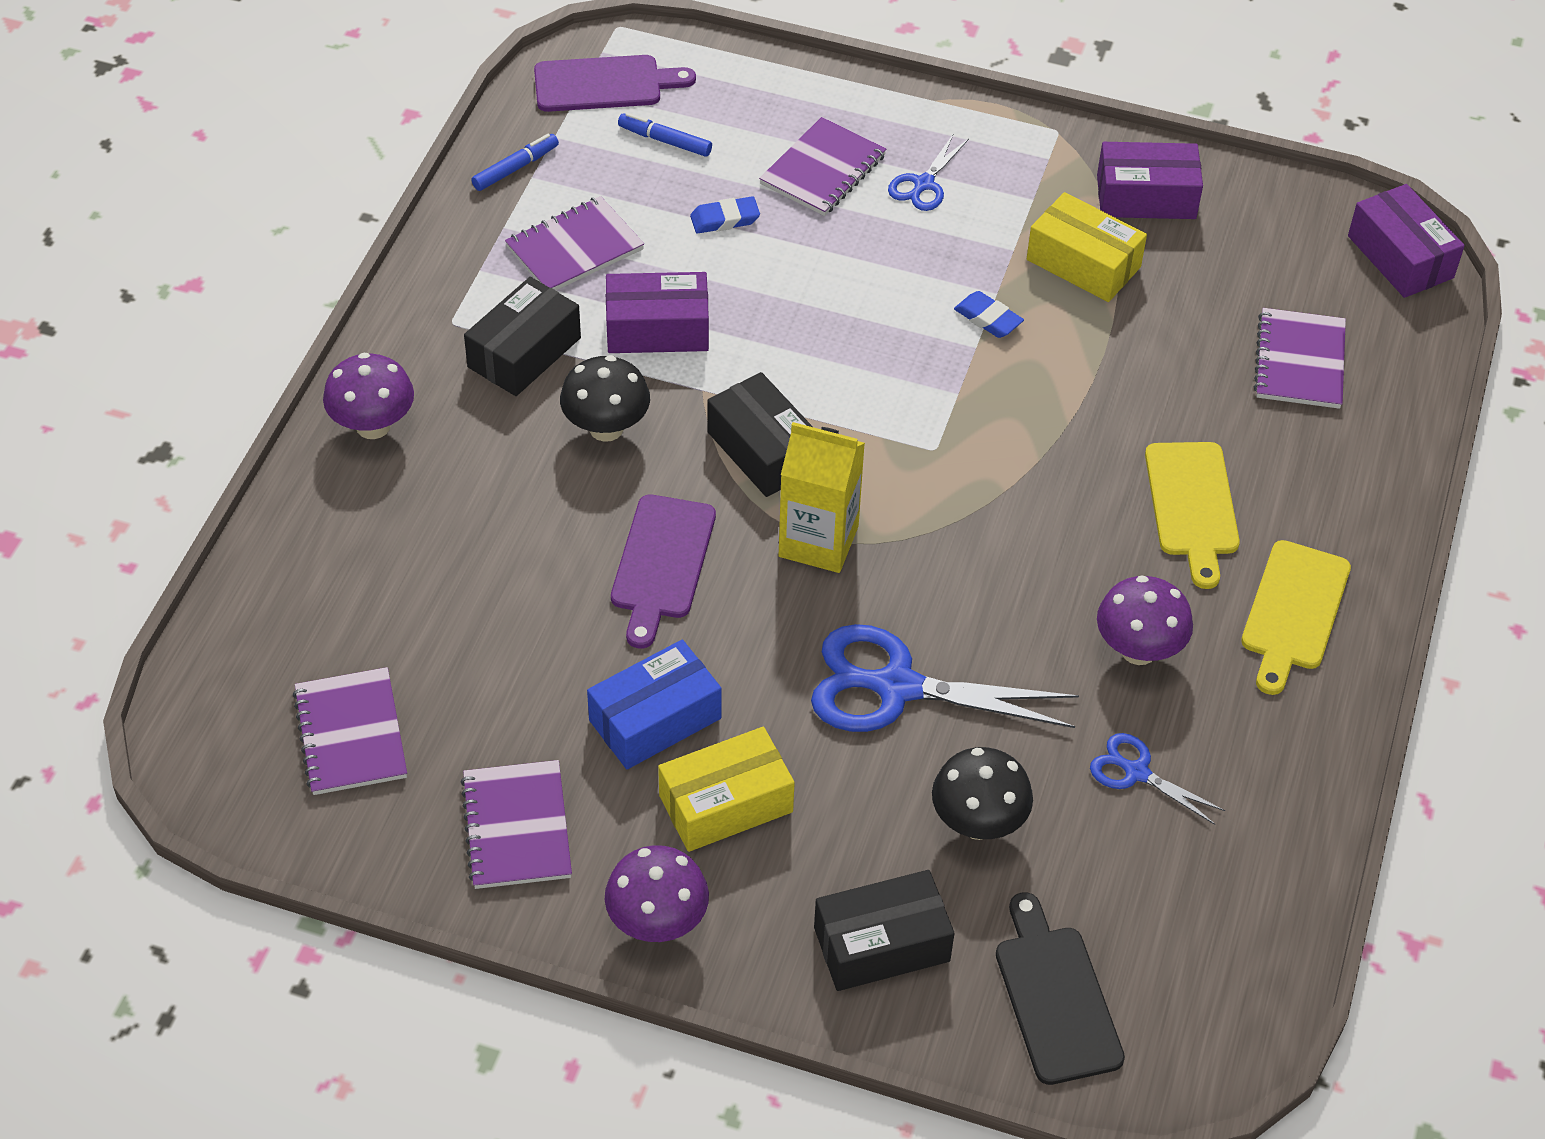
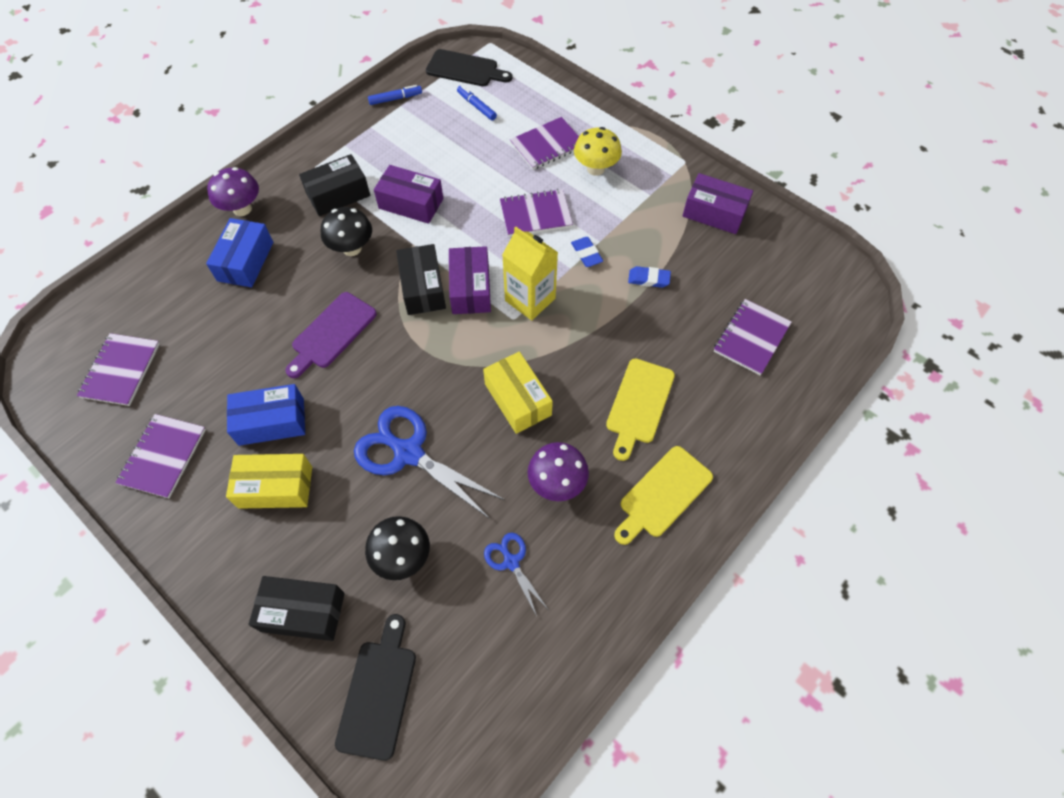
camera: 25 degrees right, 10 degrees up
(440, 505) = (245, 261): none -> blue box
(574, 248) = (397, 148): purple notebook -> purple notebook (535, 215)
(604, 84) = (465, 69): purple cutting board -> black cutting board
(657, 922) = (195, 545): purple mushroom -> none
(725, 219) = (481, 156): blue eraser -> blue eraser (648, 279)
(818, 541) = (419, 350): yellow carton -> yellow carton (530, 299)
(924, 184) = (595, 168): blue scissors -> yellow mushroom
(1083, 263) = (657, 239): yellow box -> yellow box (518, 399)
(1400, 257) = (846, 294): purple box -> purple box (470, 289)

